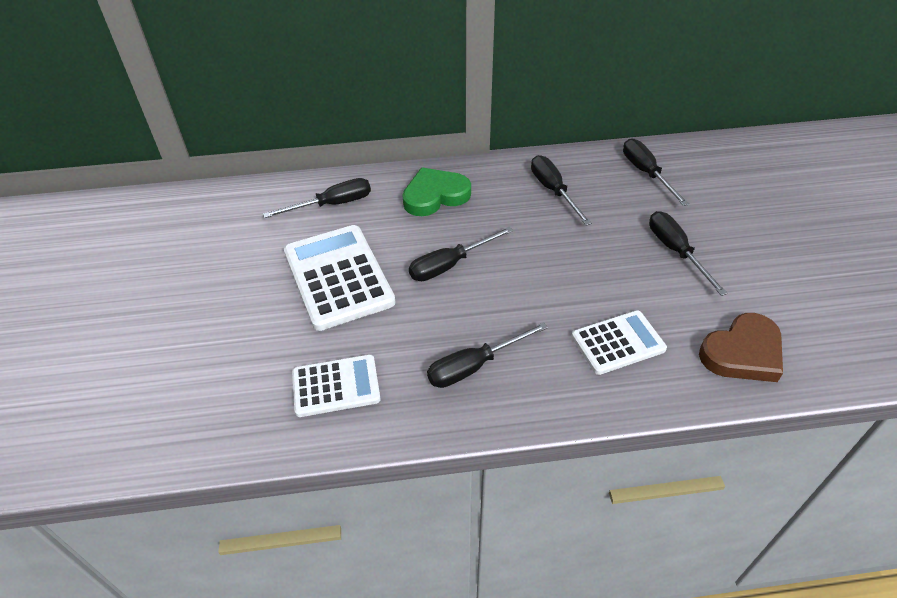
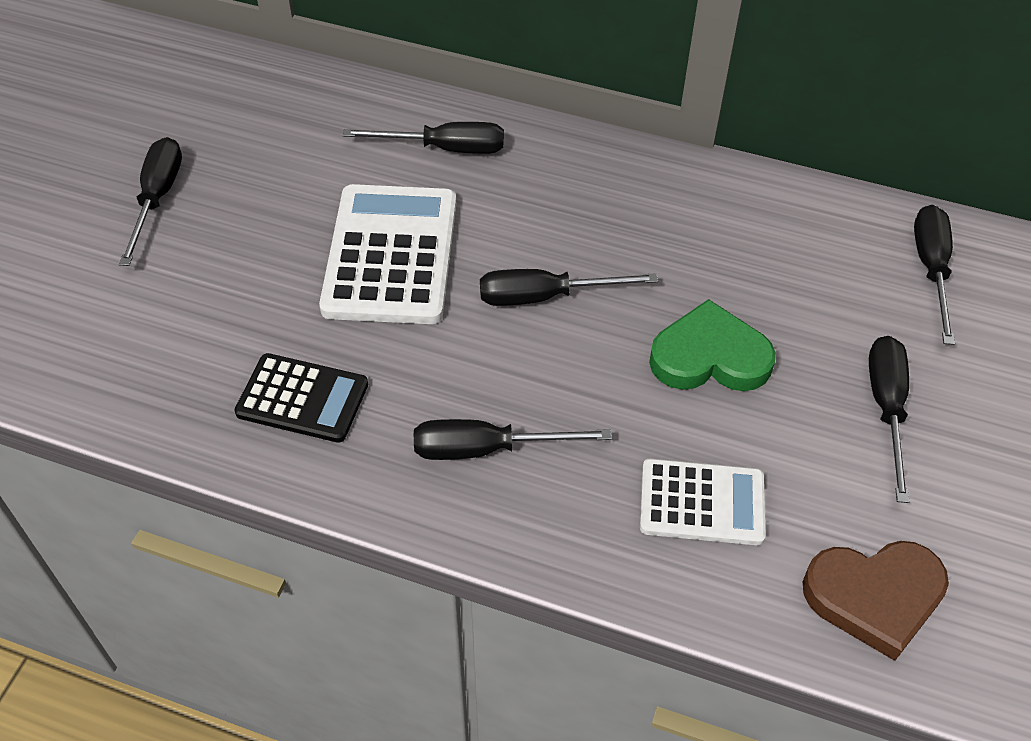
camera: 25 degrees right, 5 degrees up
(336, 386) = (302, 398): white calculator -> black calculator
(435, 195) = (590, 187): green heart -> green heart (709, 357)
(553, 191) = (766, 243): black screwdriver -> black screwdriver (157, 198)

